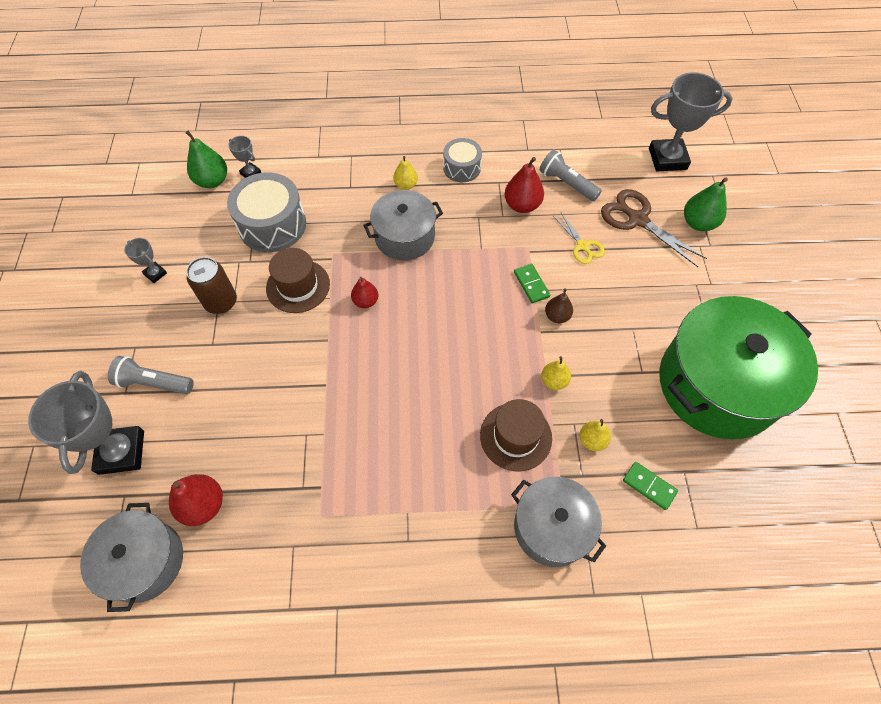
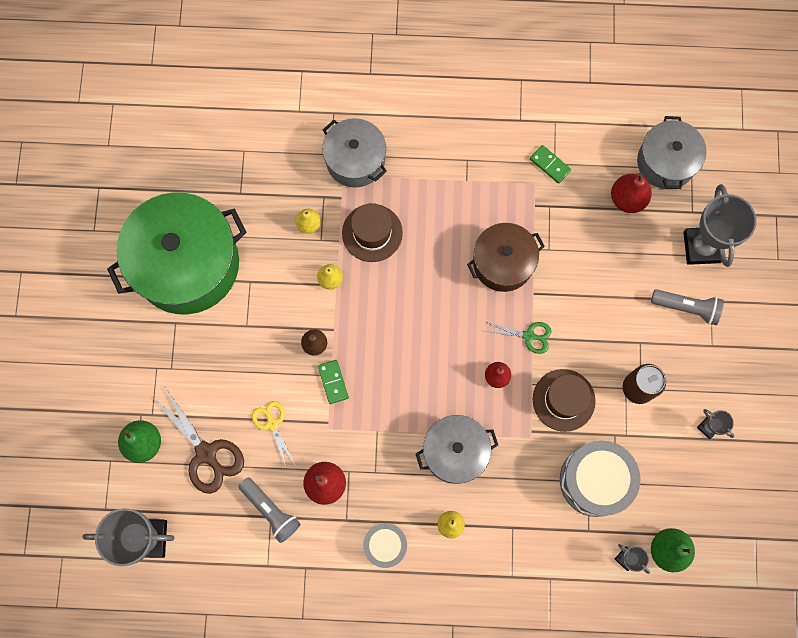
camera: 175 degrees left, 15 degrees up
(332, 341) = (529, 336): none -> green scissors
(360, 414) = (503, 263): none -> brown pot
(649, 486) = (271, 184): green domino -> green domino (550, 165)

